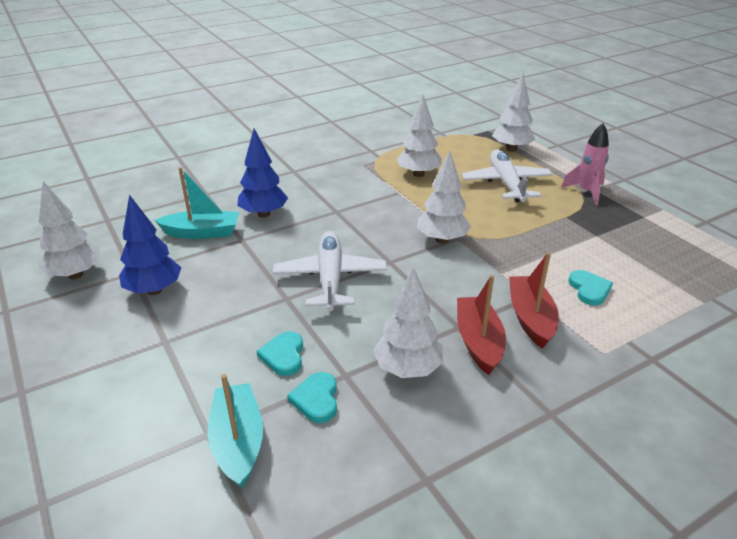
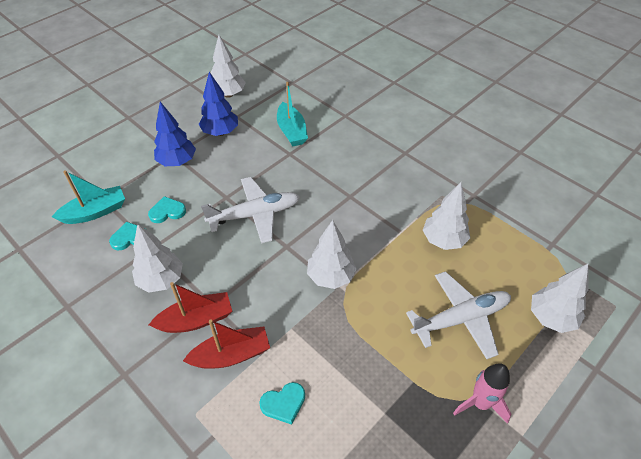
camera: 75 degrees right, 15 degrees up
(264, 214) = (328, 155): blue tree -> blue tree (177, 162)

